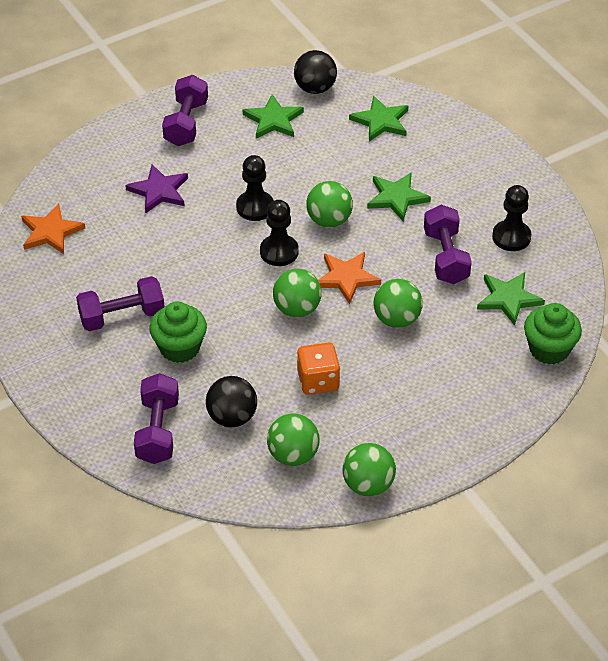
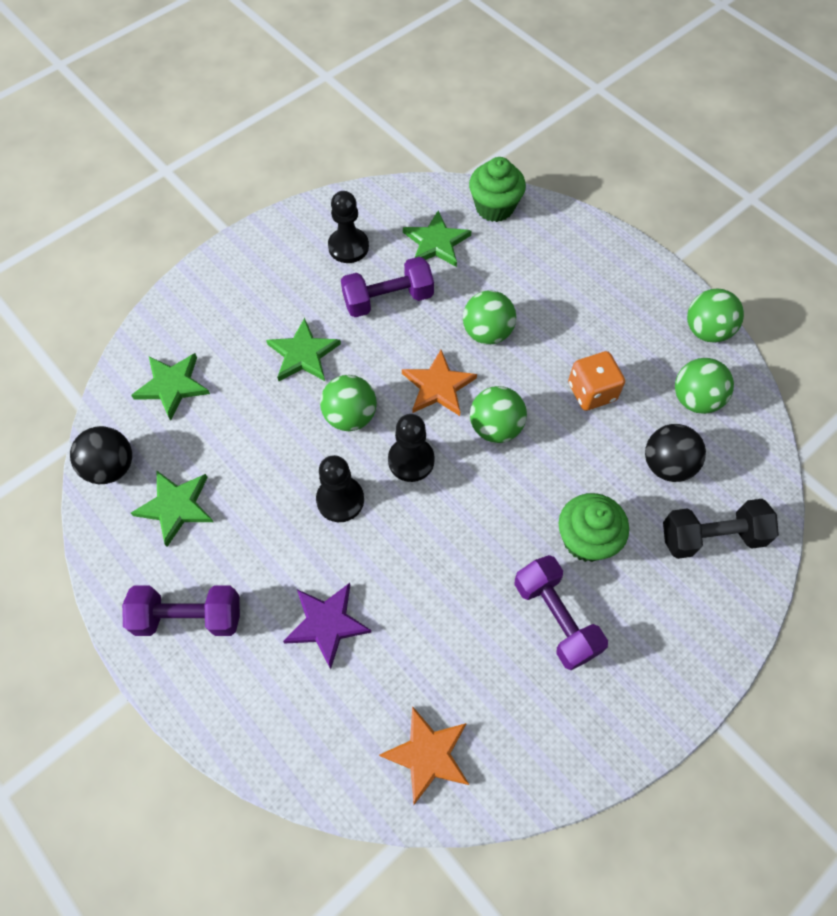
camera: 100 degrees left, 15 degrees up
(158, 431) = (711, 537): purple dumbbell -> black dumbbell

